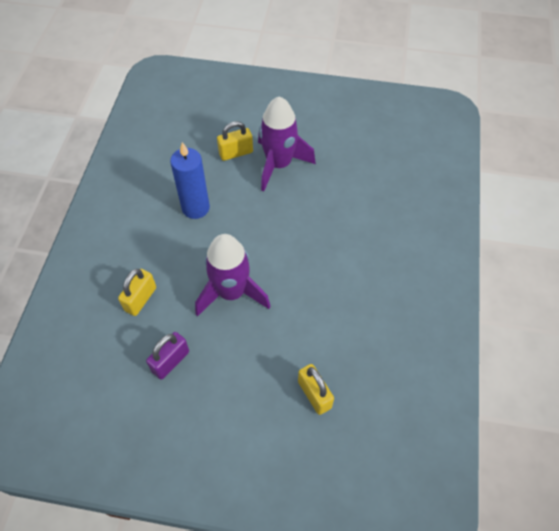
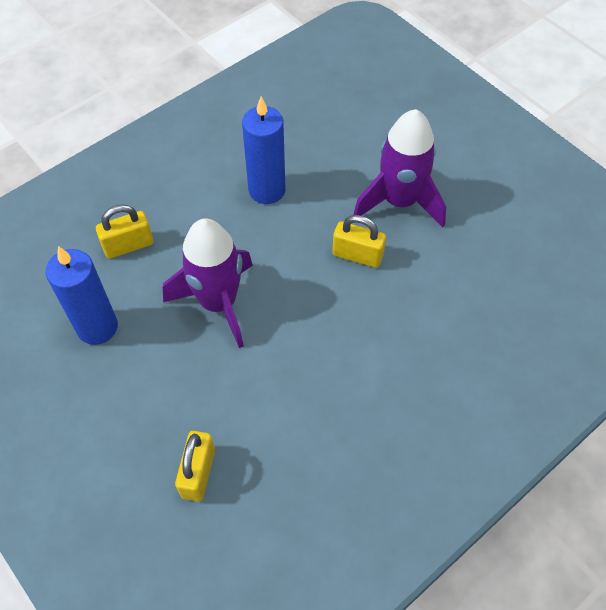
camera: 40 degrees right, 0 degrees up
(170, 361) = (97, 327): purple padlock -> blue candle
(236, 153) = (364, 159): yellow padlock -> yellow padlock (357, 255)

